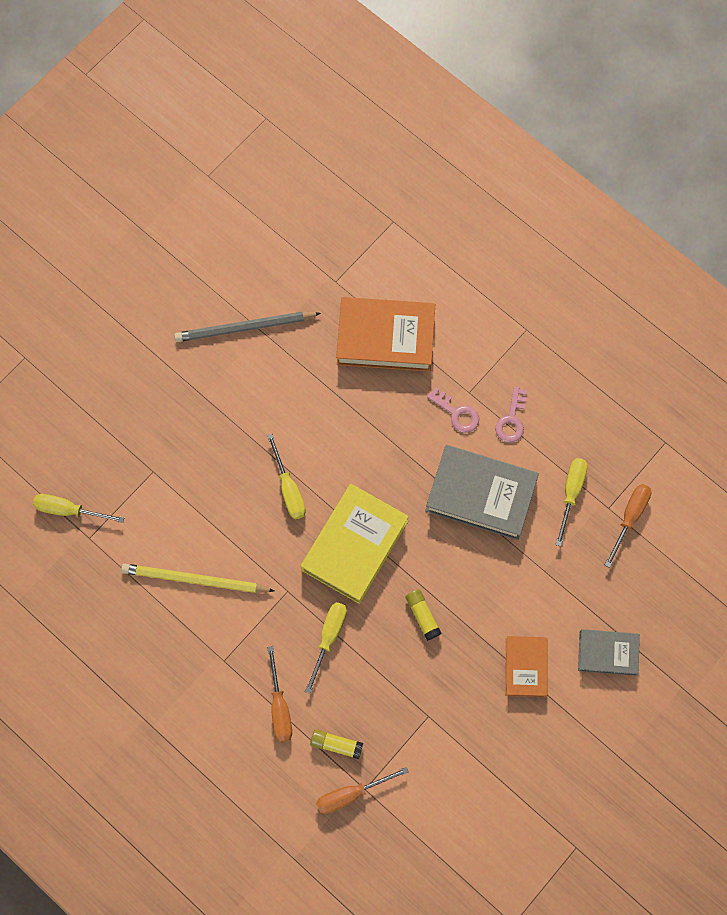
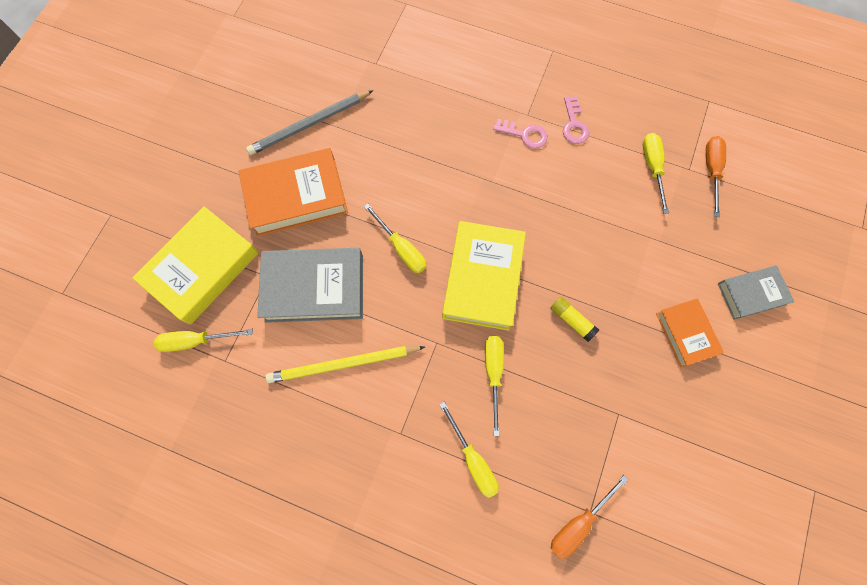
camera: 20 degrees left, 0 degrees up
(95, 442) = (202, 268): none -> yellow book
(279, 706) = (473, 459): orange screwdriver -> yellow screwdriver
(336, 744) = (543, 476): yellow glue stick -> none
(385, 337) = (437, 94): orange book -> orange book (296, 196)
(481, 494) = (576, 195): grey book -> grey book (314, 288)

